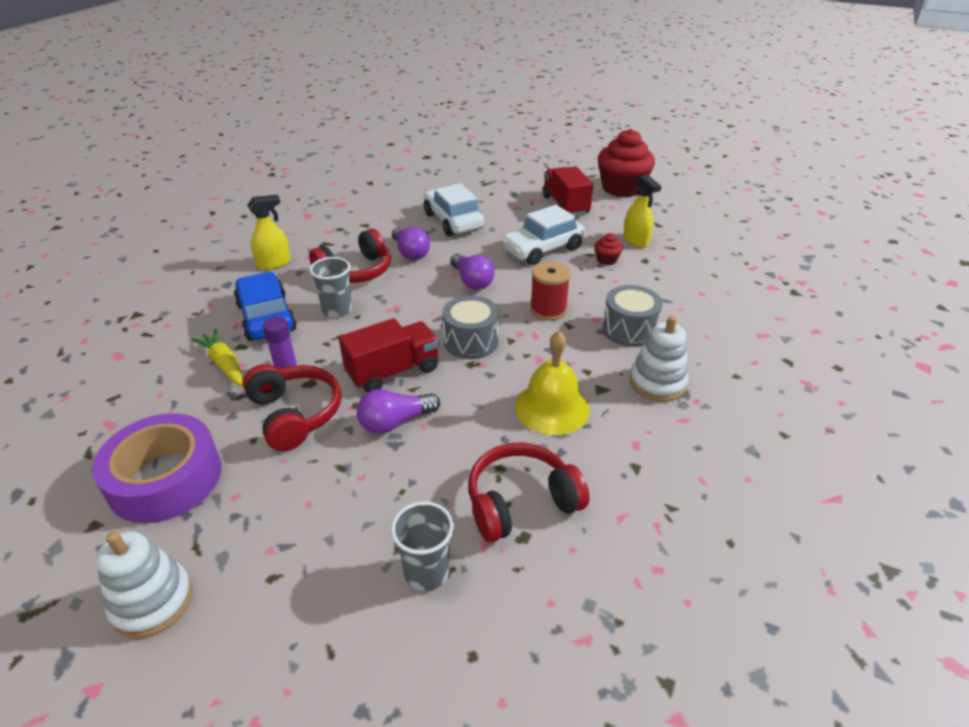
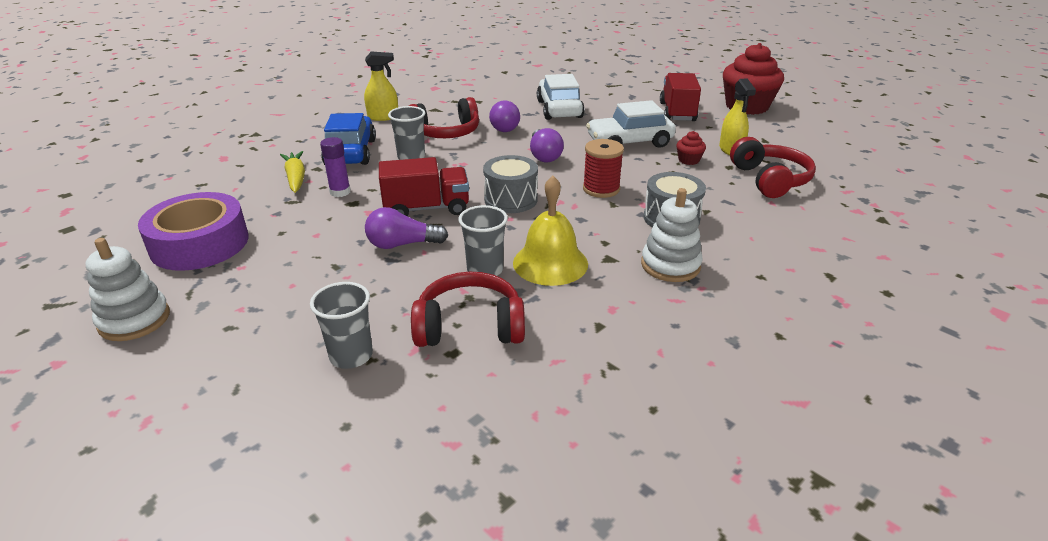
camera: 20 degrees right, 5 degrees down
(295, 414) = (325, 222): red headphones -> red headphones (769, 180)
(496, 432) = (485, 270): none -> grey cup

